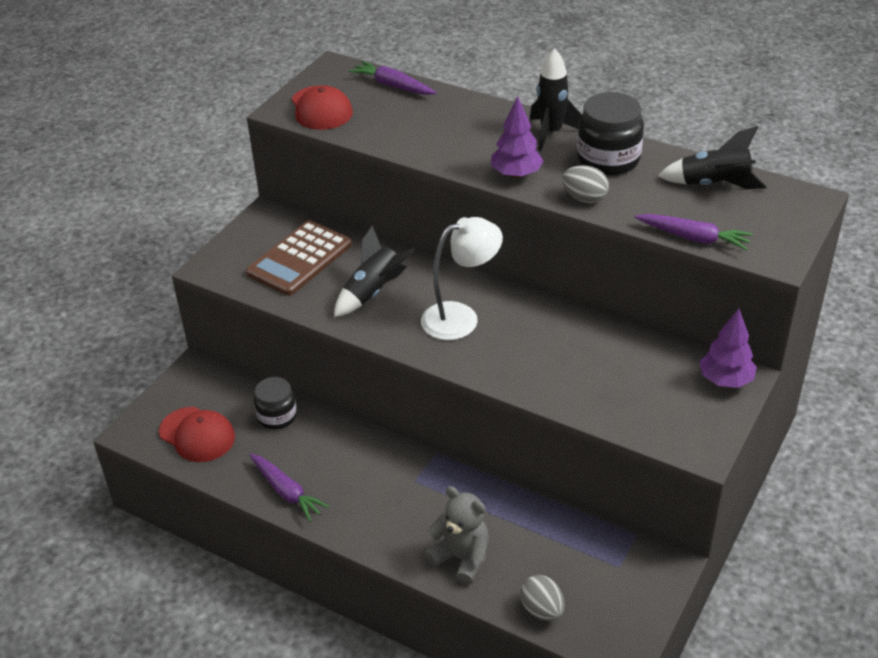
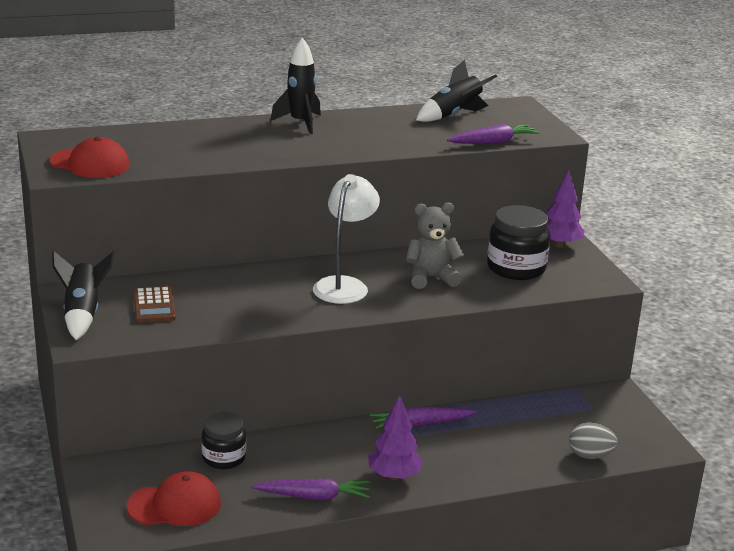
camera: 50 degrees left, 15 degrees down
(299, 259) = (154, 305): brown calculator -> brown calculator, size x0.61
(373, 292) = (253, 299): black rocket -> black rocket (83, 314)
(393, 86) = (124, 134): purple carrot -> purple carrot (420, 424)
(461, 558) = (498, 460): grey teddy bear -> grey teddy bear (431, 278)
(516, 174) = (321, 150): purple tree -> purple tree (394, 476)
(584, 198) = (391, 147): grey egg -> none
(608, 159) = (366, 124): black jar -> black jar (516, 268)

